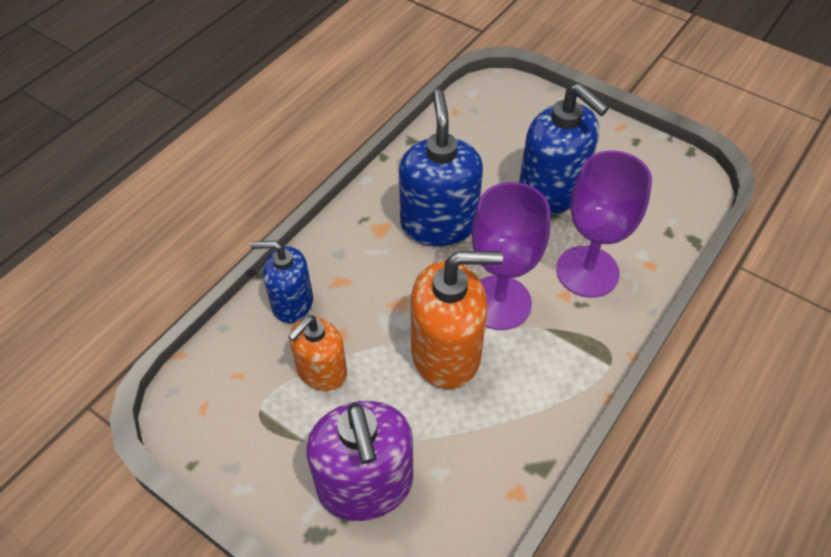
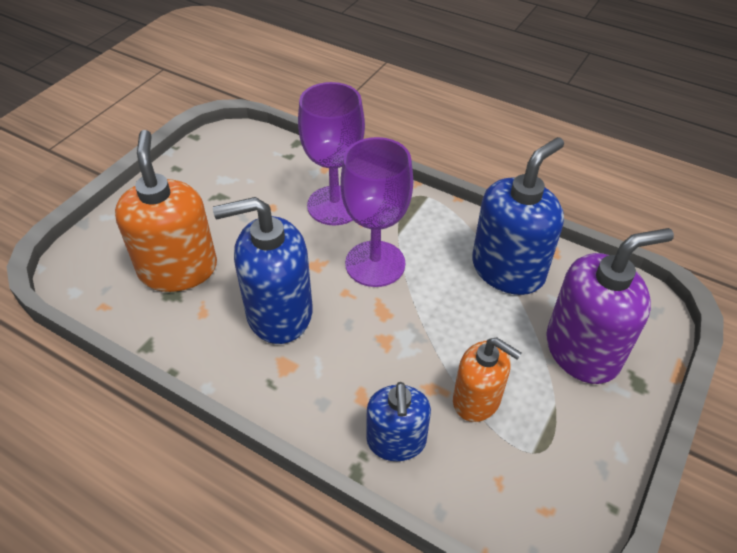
camera: 95 degrees left, 5 degrees down
(446, 353) = (436, 300): orange soap dispenser -> orange soap dispenser (178, 269)
(551, 192) = (238, 226): blue soap dispenser -> blue soap dispenser (508, 269)

